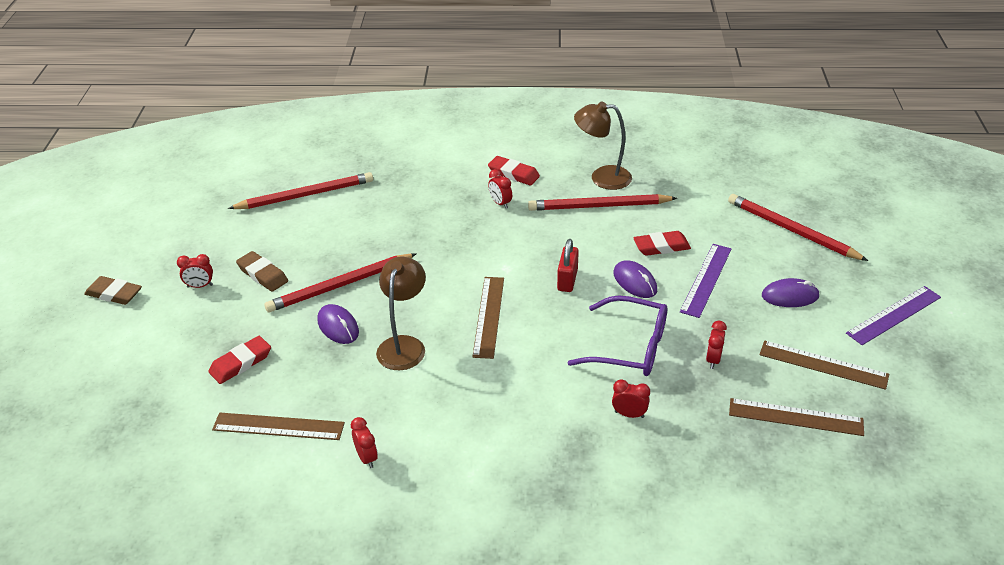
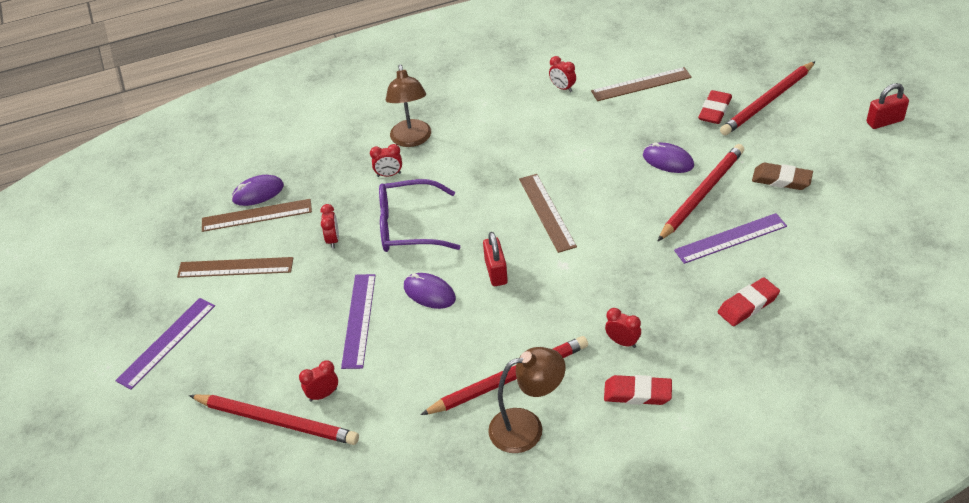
camera: 160 degrees right, 5 degrees up
(114, 294) = (884, 121): brown eraser -> red padlock
(200, 286) = (823, 152): red clock -> red clock (323, 395)
(305, 195) = (842, 276): red pencil -> red pencil (768, 101)
(354, 244) = (730, 238): none -> purple ruler
(404, 345) = (600, 165): brown lamp -> brown lamp (412, 140)
(661, 246) = (417, 345): red eraser -> red eraser (748, 305)
(790, 296) = (271, 329): purple mouse -> purple mouse (258, 193)

